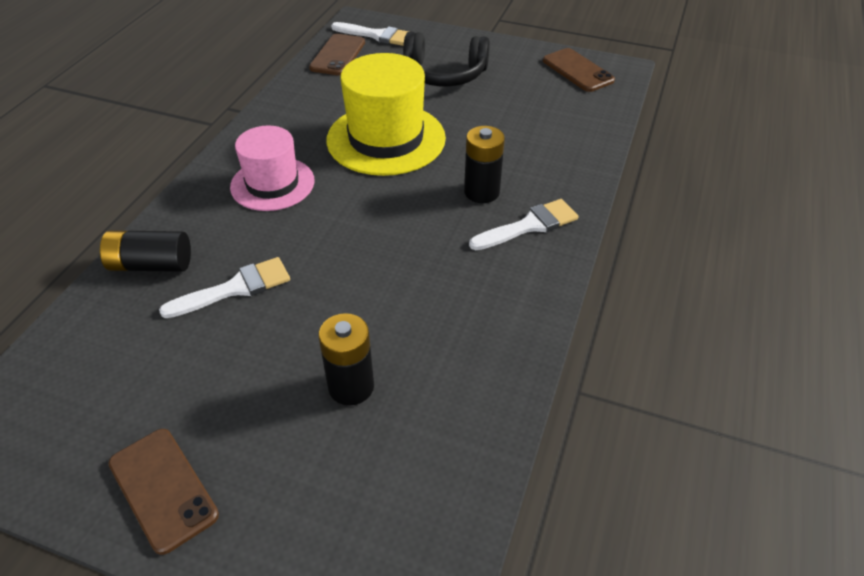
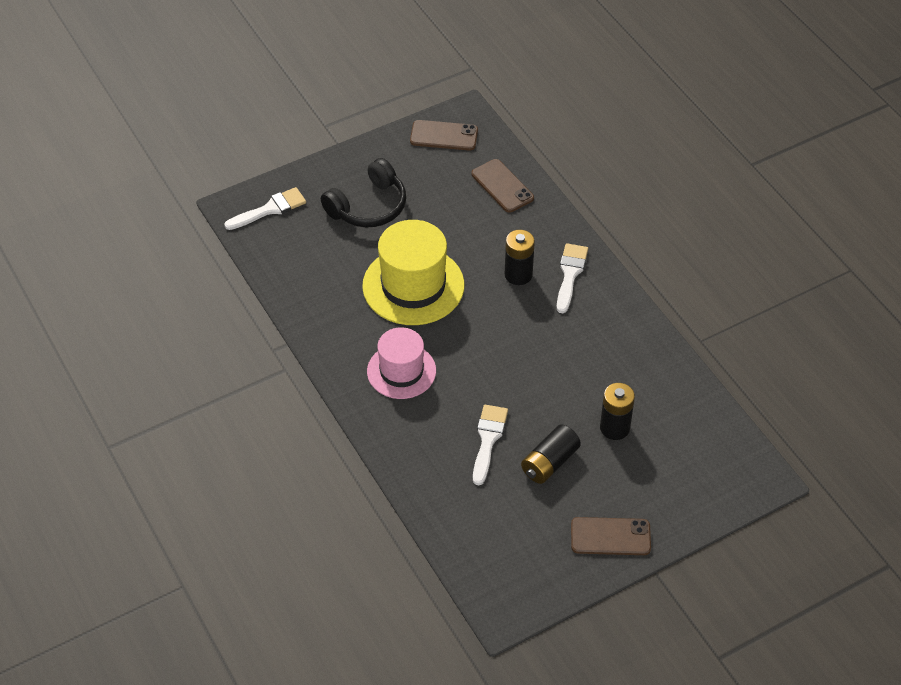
camera: 50 degrees left, 5 degrees up
(151, 265) = (424, 471): black battery -> black battery (549, 463)
(338, 55) = (273, 248): brown phone -> brown phone (502, 186)

